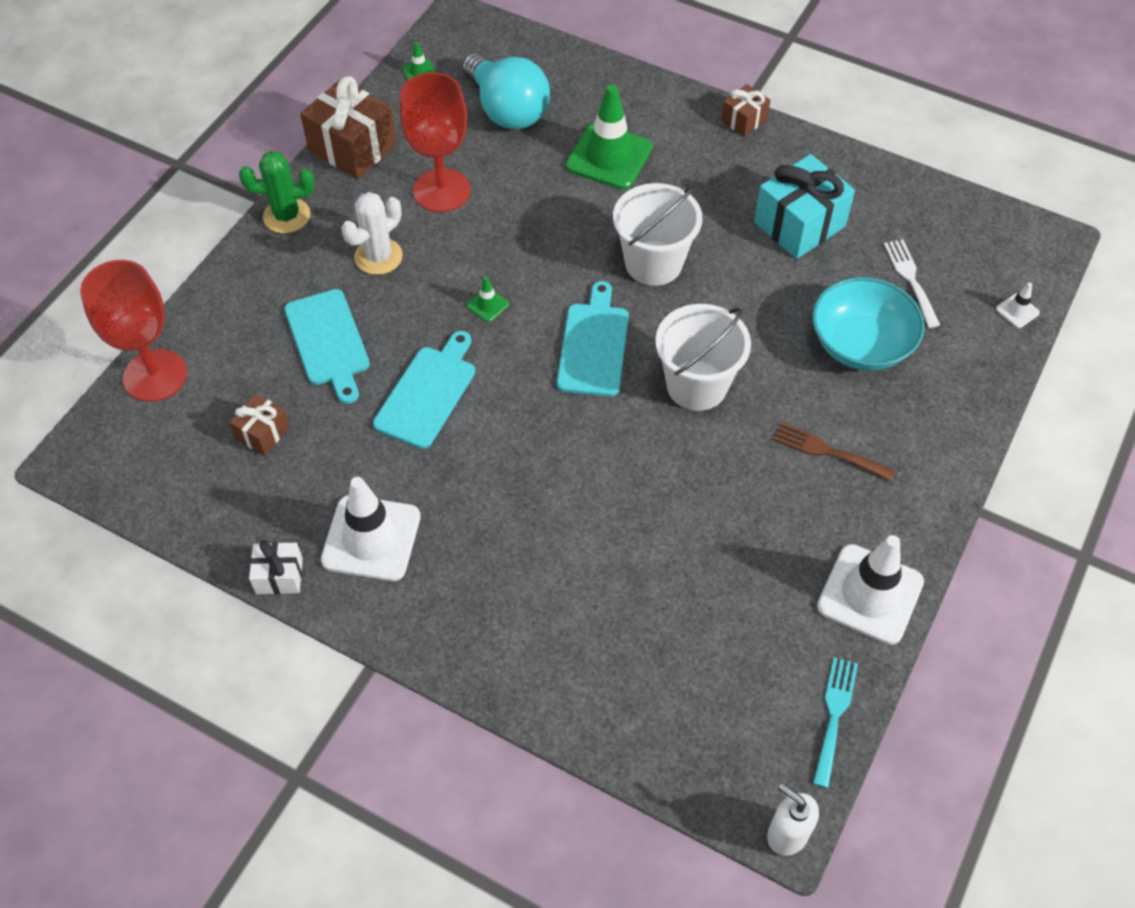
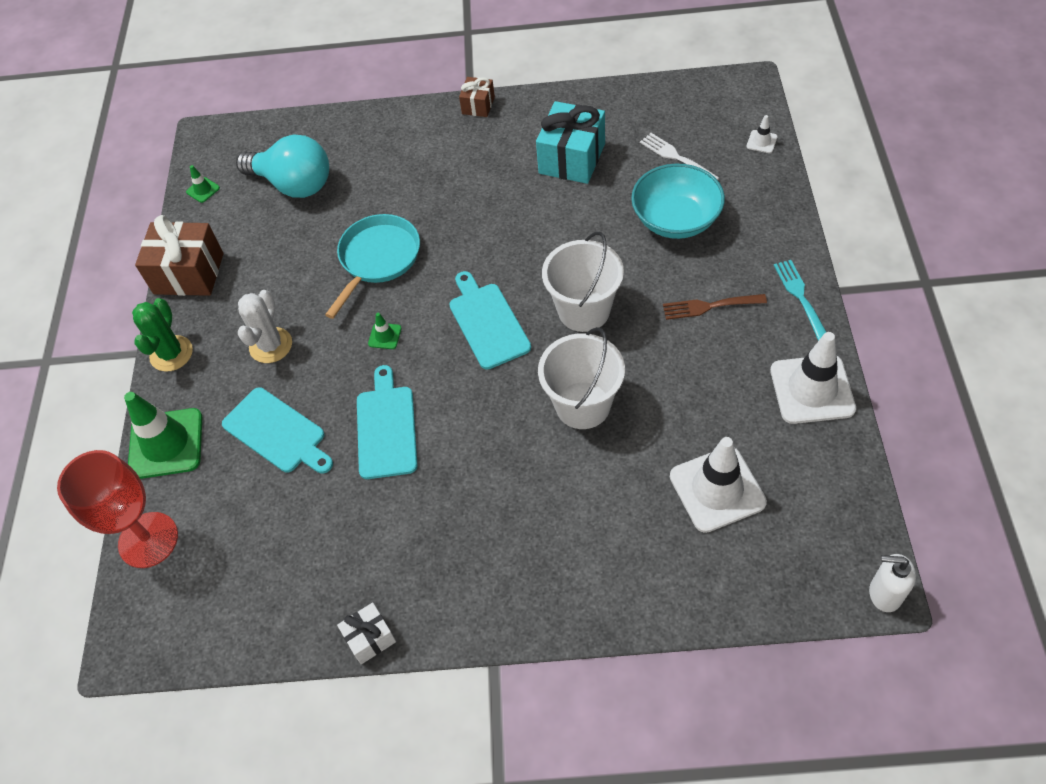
camera: 25 degrees left, 0 degrees up
(263, 433) = (274, 533): brown gift -> none
(287, 216) = (171, 354): green cactus -> green cactus turned 45 degrees counterclockwise
(371, 538) = (423, 564): white traffic cone -> white traffic cone (717, 489)
(442, 191) = (286, 269): red goblet -> none
(534, 226) = (377, 259): none -> turquoise pan
(609, 157) = (398, 180): green traffic cone -> green traffic cone (166, 444)
(653, 263) = (487, 239): white bucket -> white bucket (582, 405)
(834, 715) = (852, 489): turquoise fork -> turquoise fork (800, 296)

